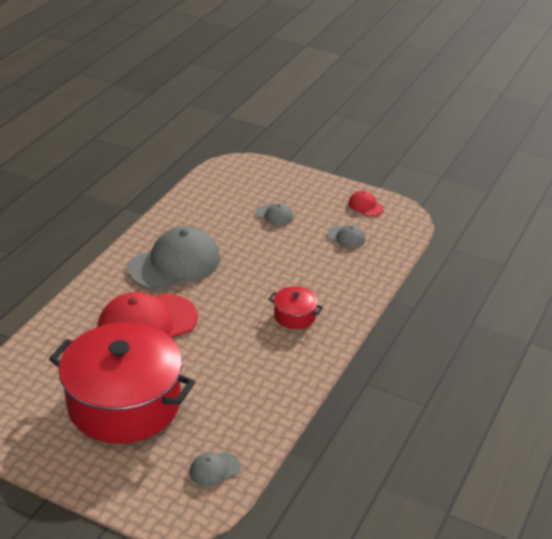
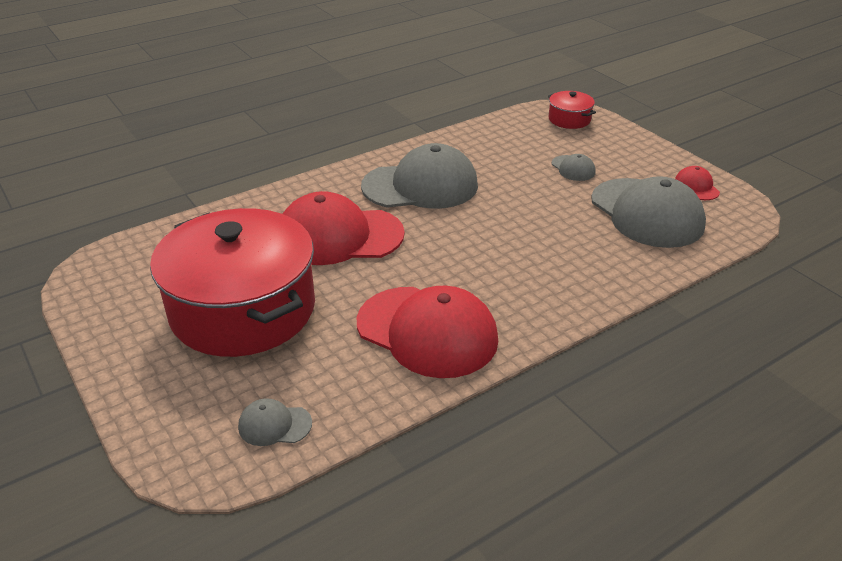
camera: 30 degrees right, 0 degrees up
(263, 373) = (427, 332): none -> red cap
(295, 316) = (516, 280): red pot -> red pot (569, 119)
(346, 237) = (647, 213): grey cap -> grey cap, size x2.30

